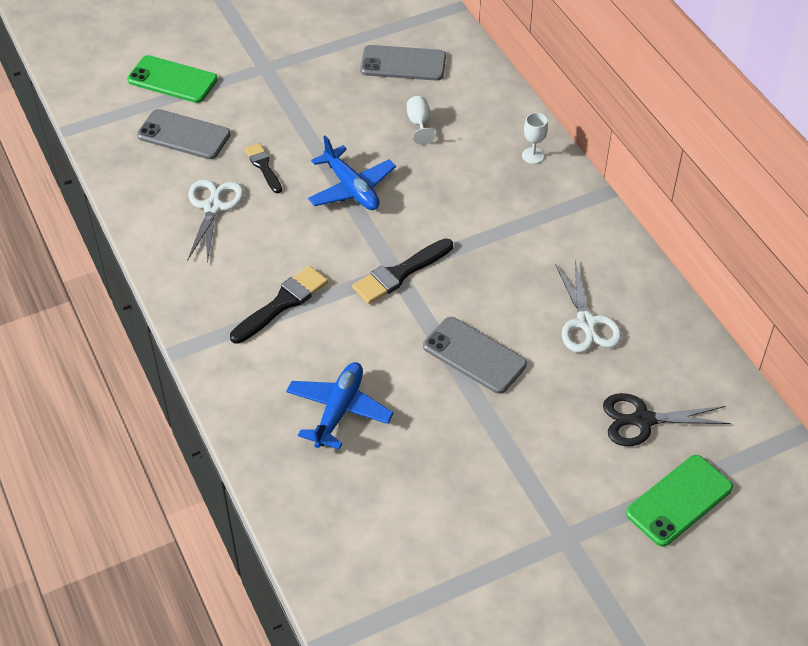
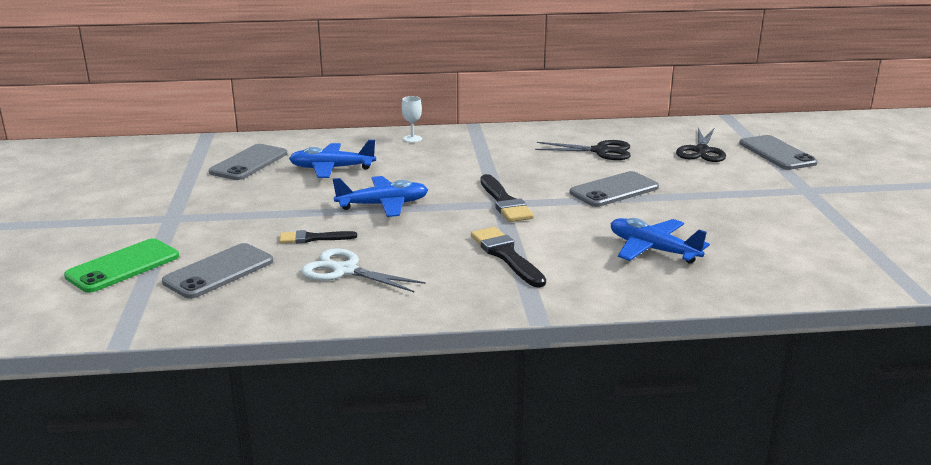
camera: 70 degrees left, 25 degrees down
(419, 124) = (332, 168): white goblet -> blue plane
(586, 323) = (600, 151): white scissors -> black scissors
(679, 500) = (777, 153): green phone -> grey phone

